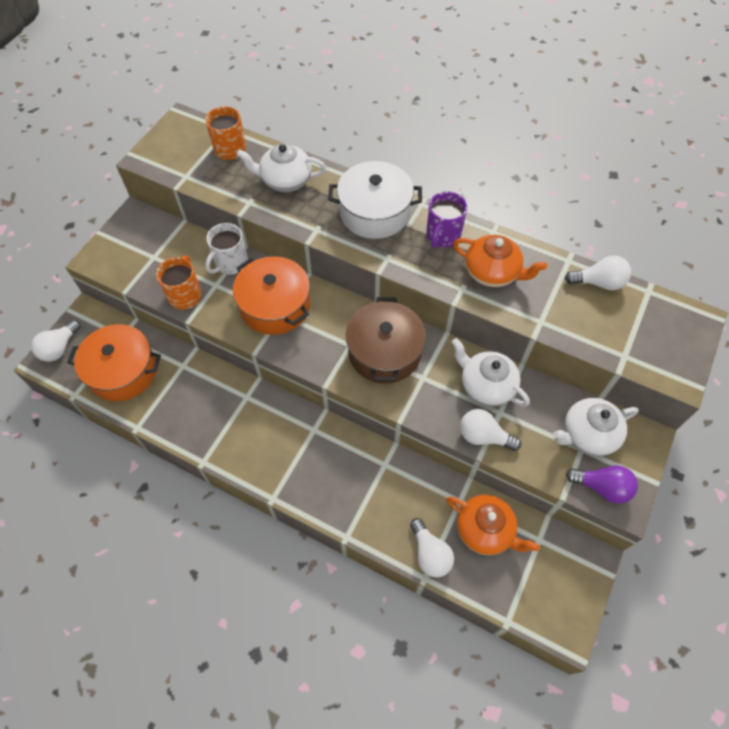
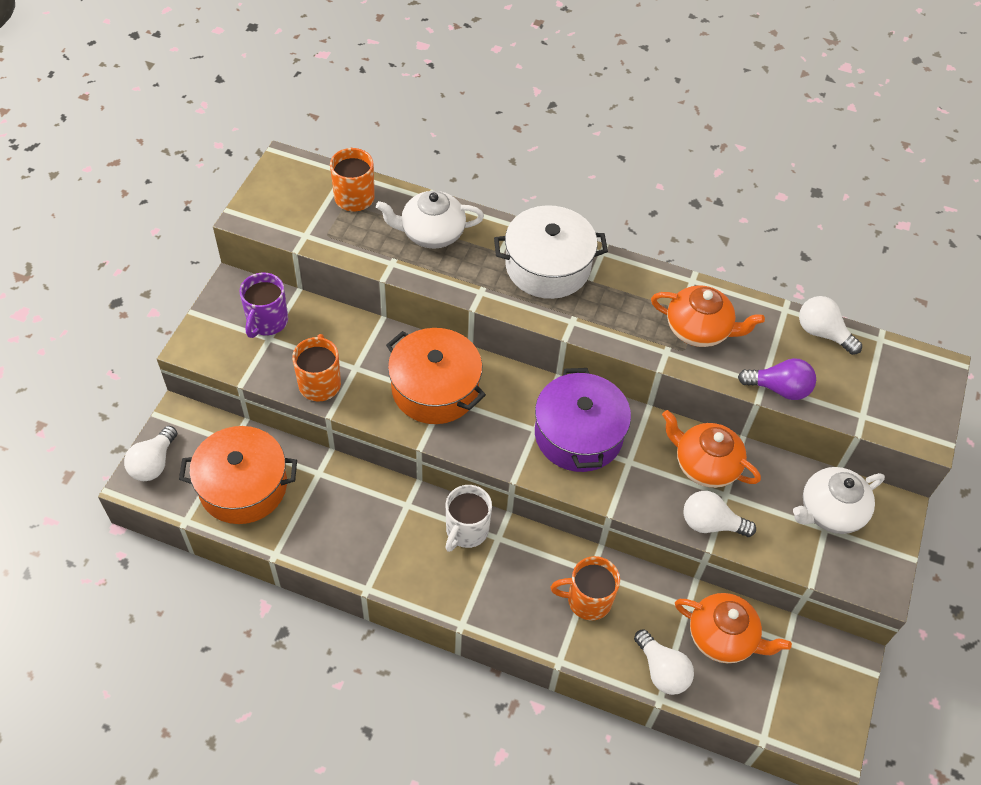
camera: 10 degrees left, 5 degrees down
(231, 263) = (369, 339): white mug -> white mug (466, 530)
(378, 488) = (588, 600): none -> orange mug
(384, 352) = (578, 435): brown pot -> purple pot
(442, 235) = (633, 289): purple mug -> purple mug (267, 321)
(486, 386) = (705, 465): white teapot -> orange teapot
(598, 282) = (822, 333): white light bulb -> white light bulb turned 135 degrees counterclockwise
(602, 487) = (853, 569): purple light bulb -> purple light bulb (779, 388)

